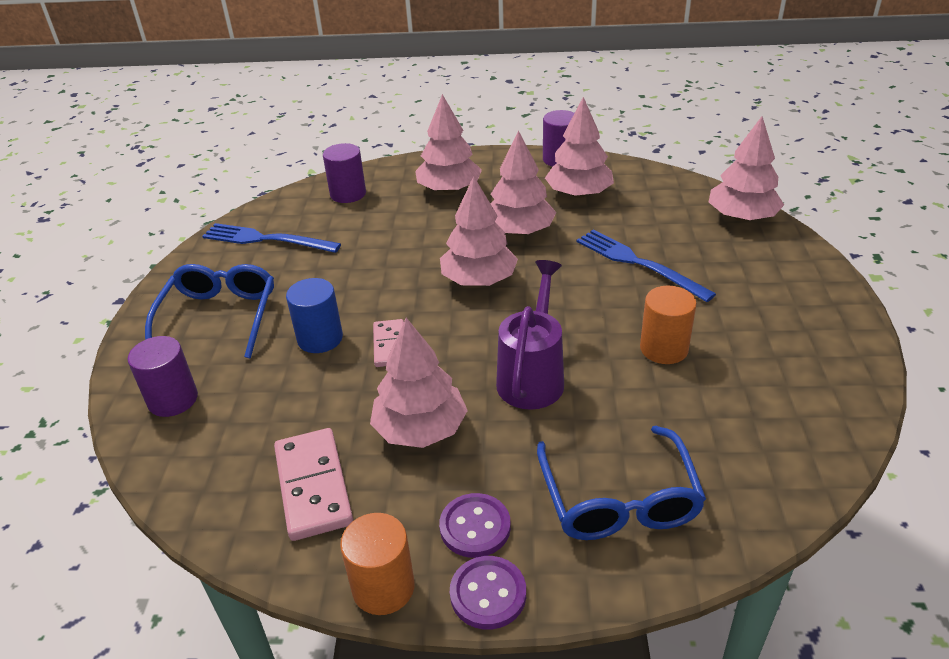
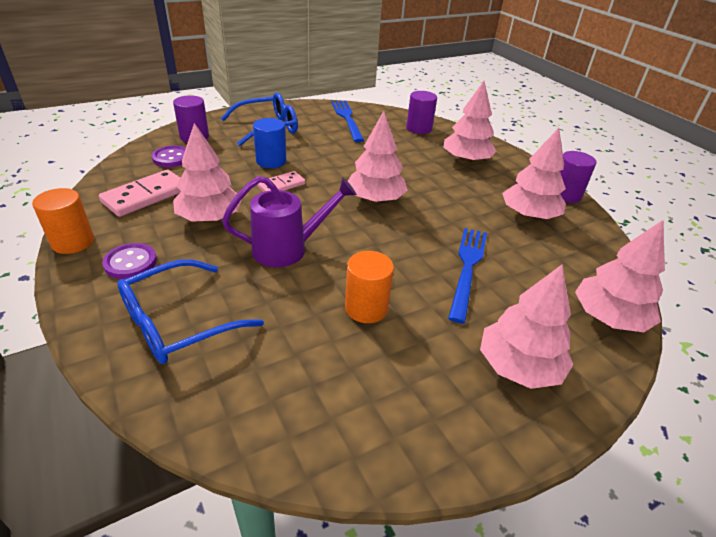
camera: 55 degrees right, 0 degrees up
(488, 594) = (74, 283): purple button -> purple button (172, 158)
(519, 231) = (449, 201): pink tree -> pink tree (518, 366)

